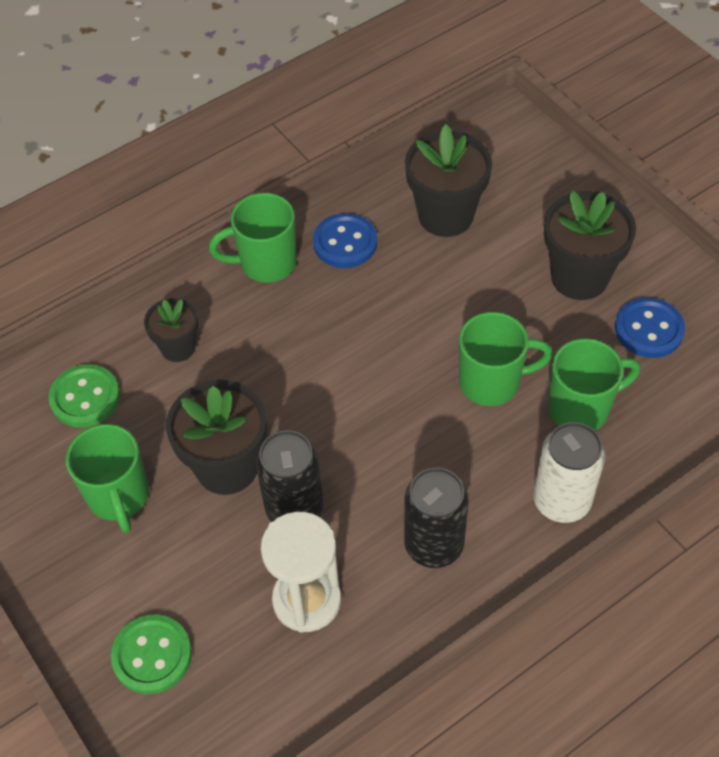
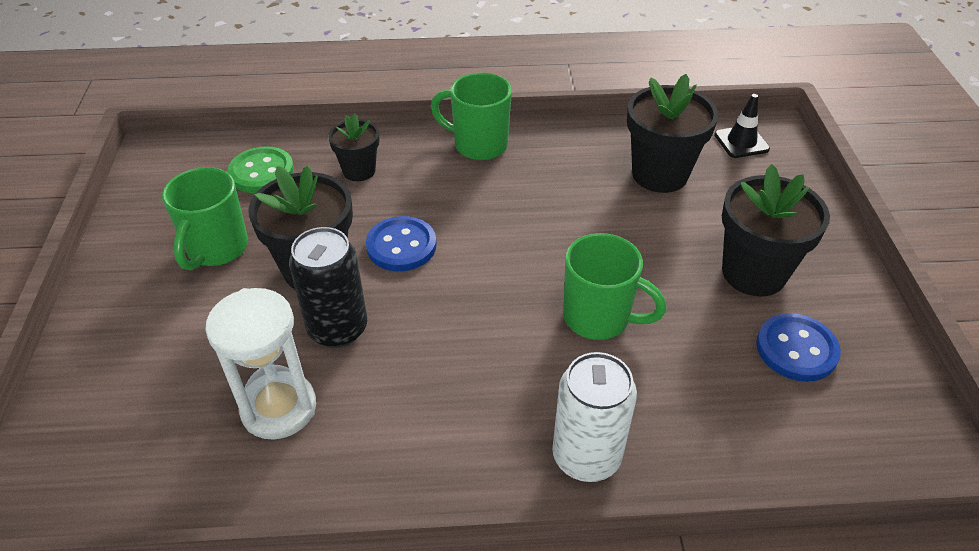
camera: 30 degrees right, 10 degrees down
(152, 655) = (121, 379): green button -> none
(345, 243) = (555, 158): blue button -> blue button (401, 246)
(434, 544) = (429, 426): black can -> none
(490, 146) = (741, 142): none -> black traffic cone
(580, 408) = (671, 383): green mug -> none

